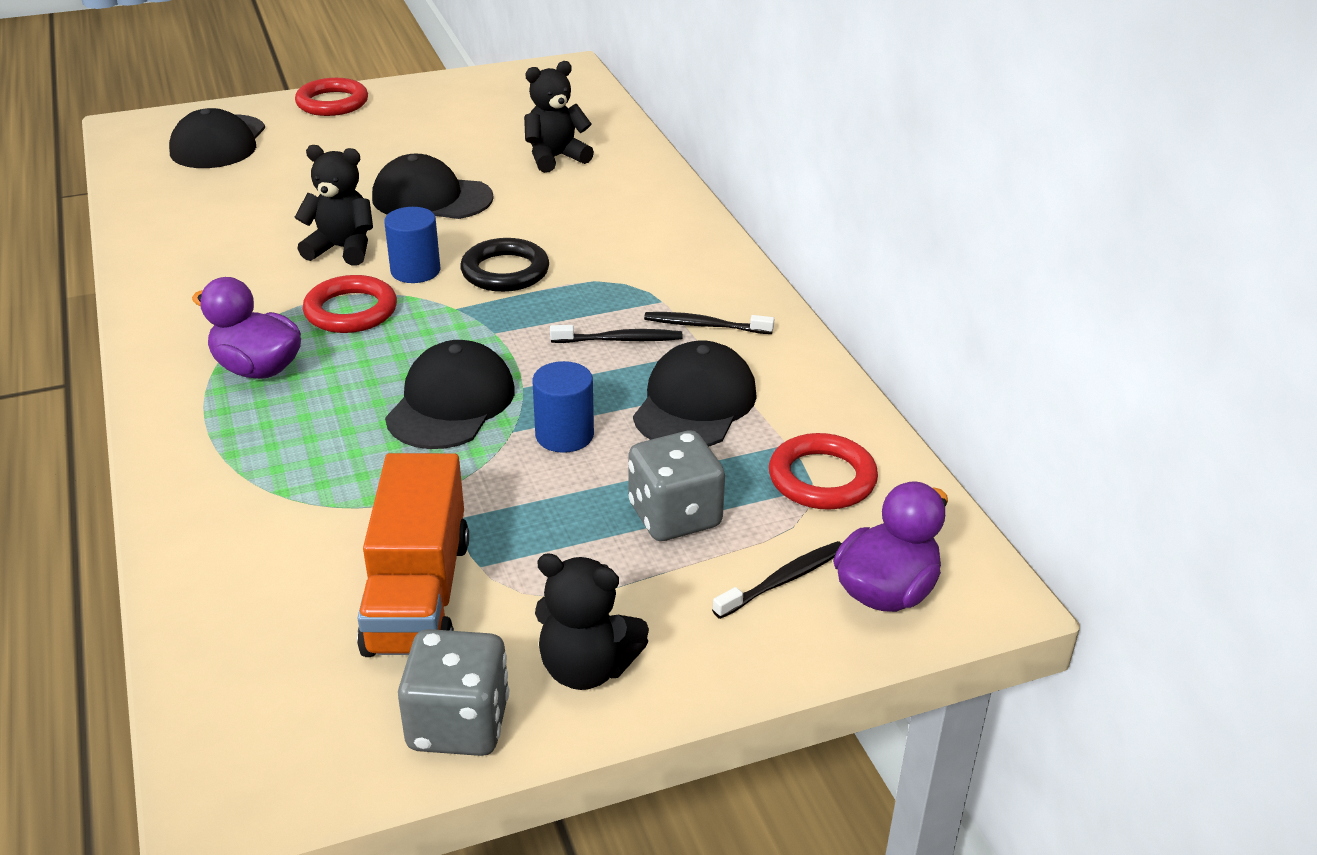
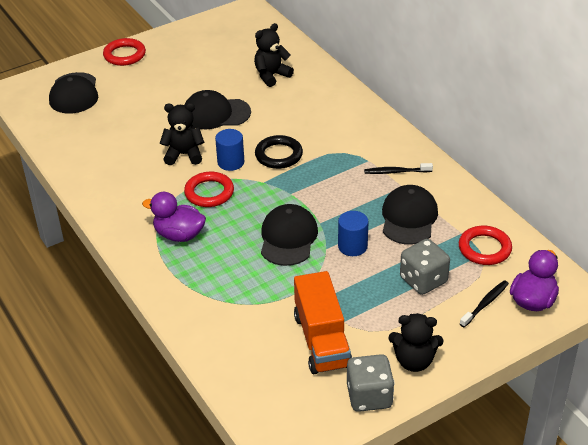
camera: 10 degrees left, 5 degrees up
(619, 340) = (356, 187): black toothbrush -> none

